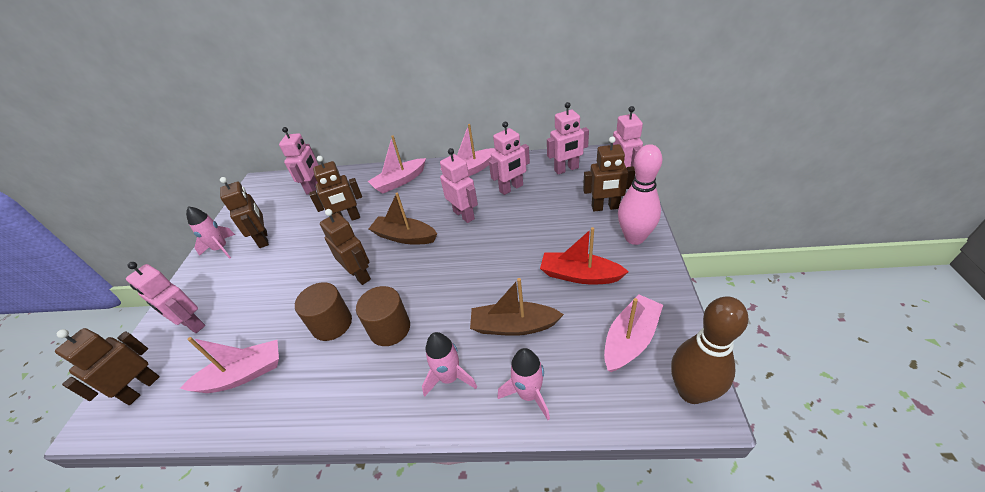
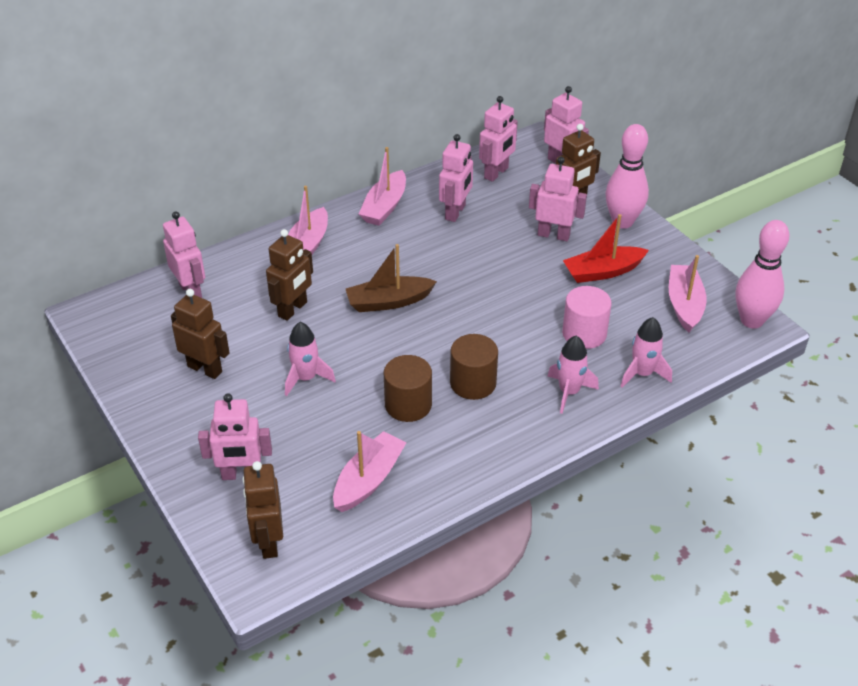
camera: 40 degrees left, 0 degrees up
(221, 249) = (158, 400): pink rocket -> pink rocket (306, 378)
(360, 275) = (382, 354): brown robot -> none
(464, 215) = (432, 257): pink robot -> pink robot (553, 235)
(513, 326) = (584, 334): brown boat -> pink cylinder
(691, 391) = (751, 320): brown bowling pin -> pink bowling pin

